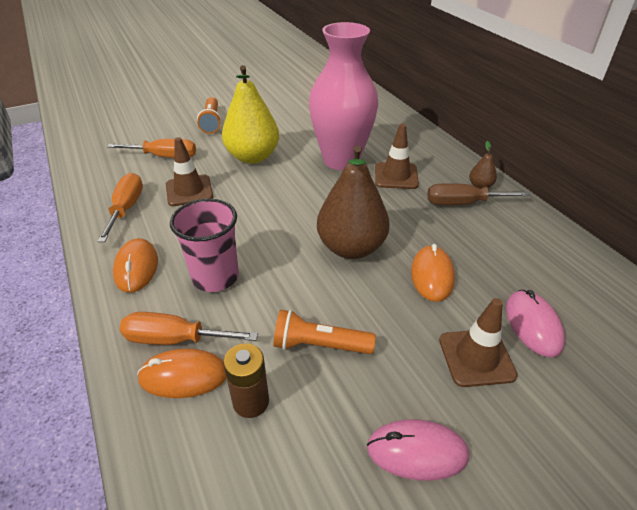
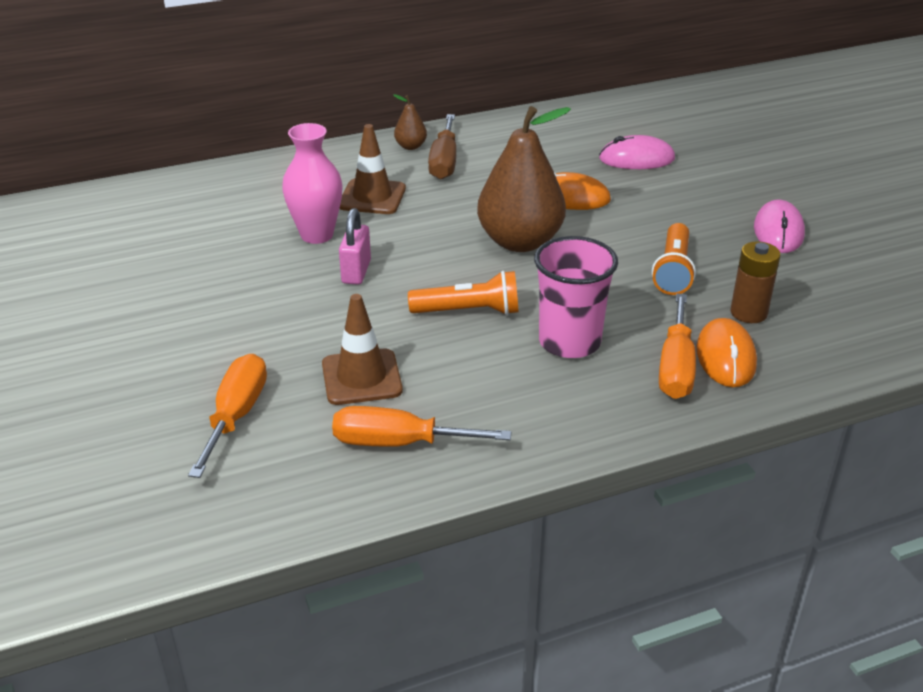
camera: 85 degrees left, 5 degrees down
(136, 267) = (548, 413): orange mouse -> none
(211, 122) = (122, 365): orange flashlight -> orange flashlight (469, 311)
(252, 157) = (276, 315): yellow pear -> none
(300, 178) = (356, 272): none -> pink padlock
(341, 160) = (317, 235): pink vase -> pink vase, size x0.59
(476, 357) = (678, 191): brown traffic cone -> none

